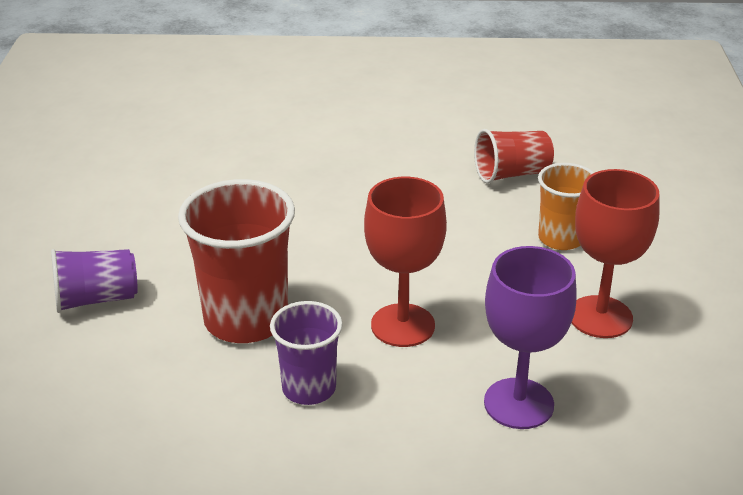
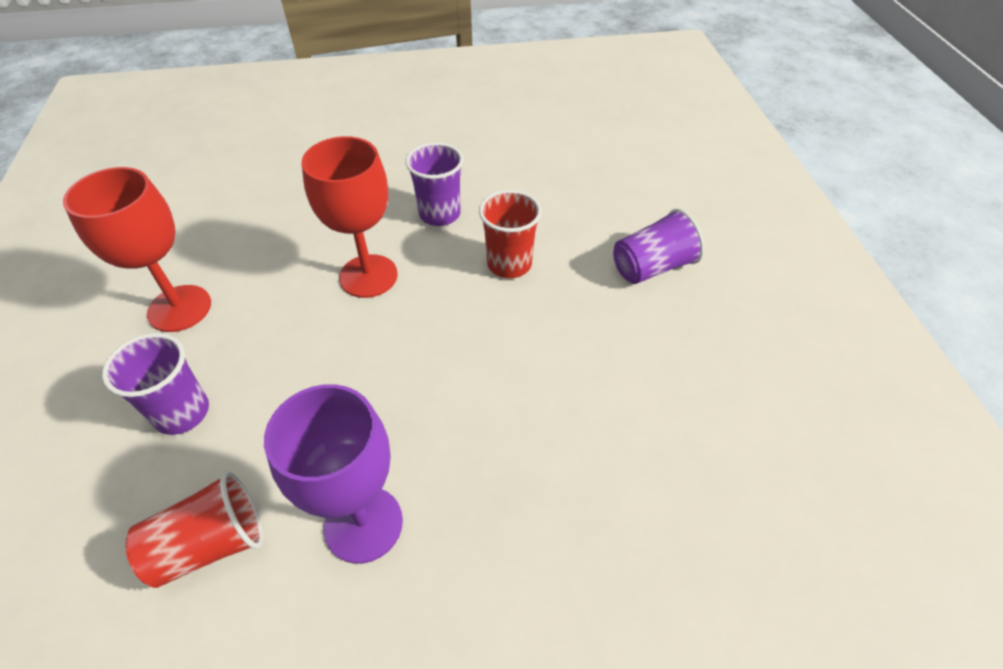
camera: 170 degrees right, 15 degrees up
(246, 319) = (509, 264): red cup -> red cup, size x0.60
(518, 403) = (277, 221): purple goblet -> purple goblet (363, 524)
(560, 239) = (182, 412): orange cup -> purple cup

